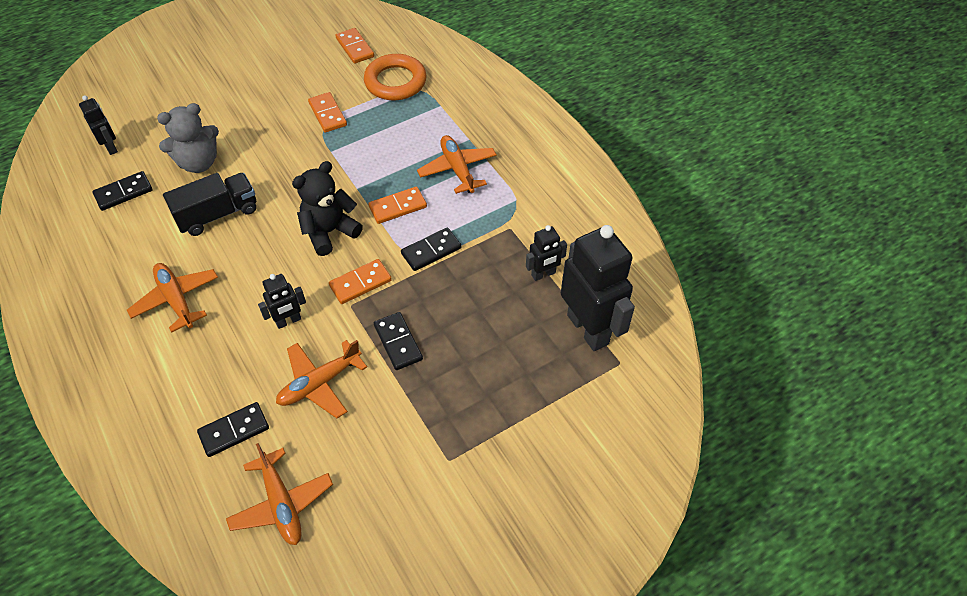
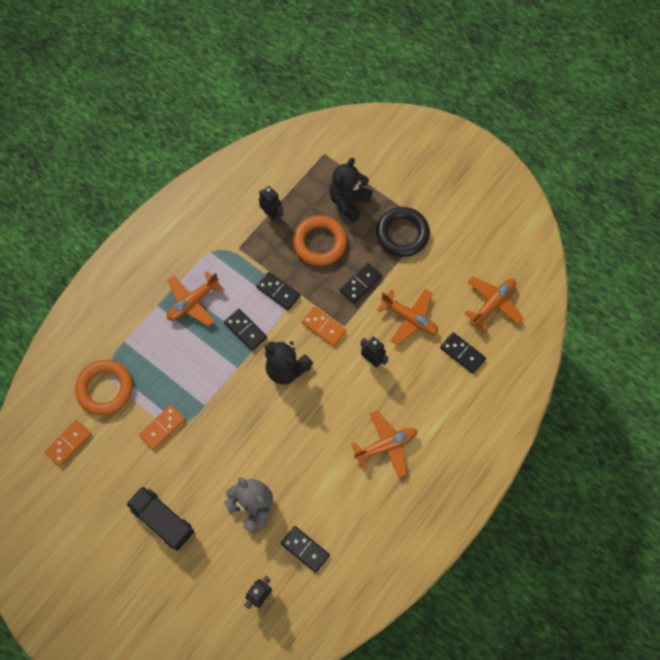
camera: 110 degrees left, 15 degrees up
(176, 300) = (386, 445): orange plane -> orange plane turned 150 degrees counterclockwise
(217, 214) = (300, 459): black truck -> black truck (163, 520)
(398, 207) = (245, 330): orange domino -> black domino
(449, 420) = (402, 234): none -> black ring
(479, 314) = (319, 243): none -> orange ring
(529, 369) = (349, 202): none -> black teddy bear
(588, 329) = (306, 177): black robot -> none

